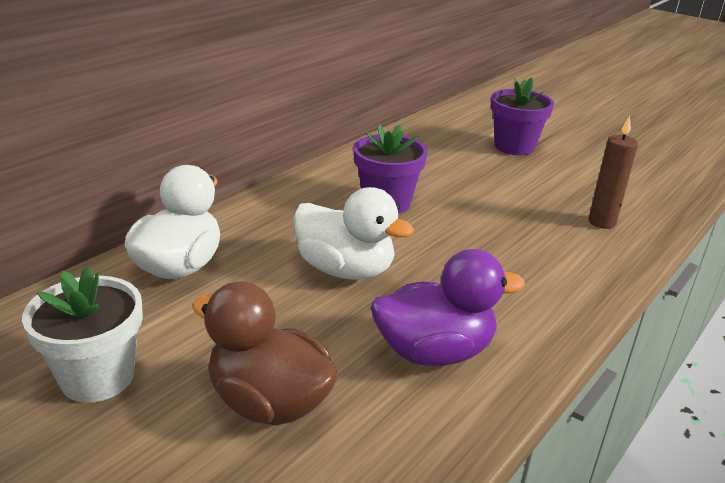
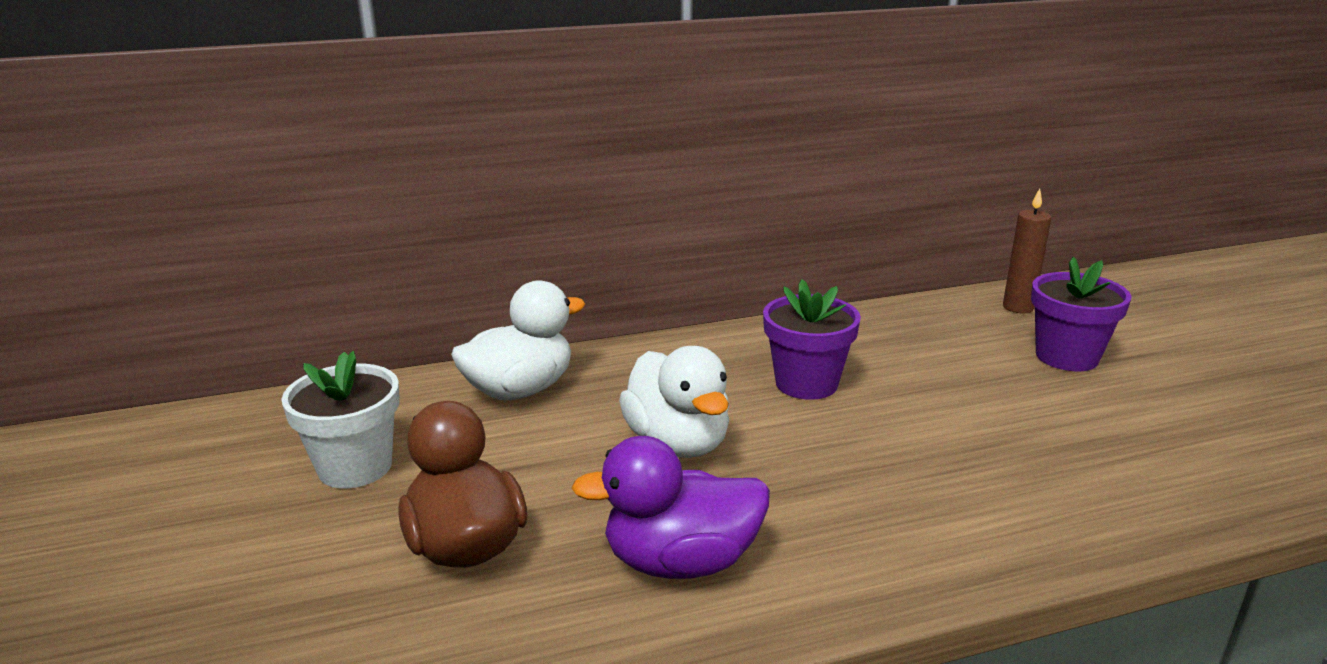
camera: 35 degrees right, 5 degrees down
(434, 352) = (681, 562): purple duck -> purple duck turned 150 degrees clockwise
(602, 222) = (1092, 488): brown candle -> brown candle (1018, 307)

